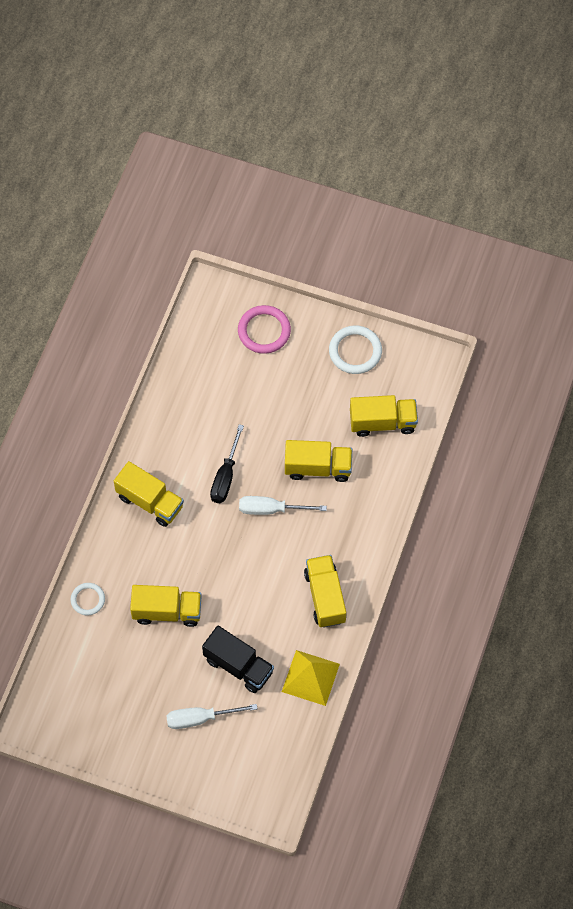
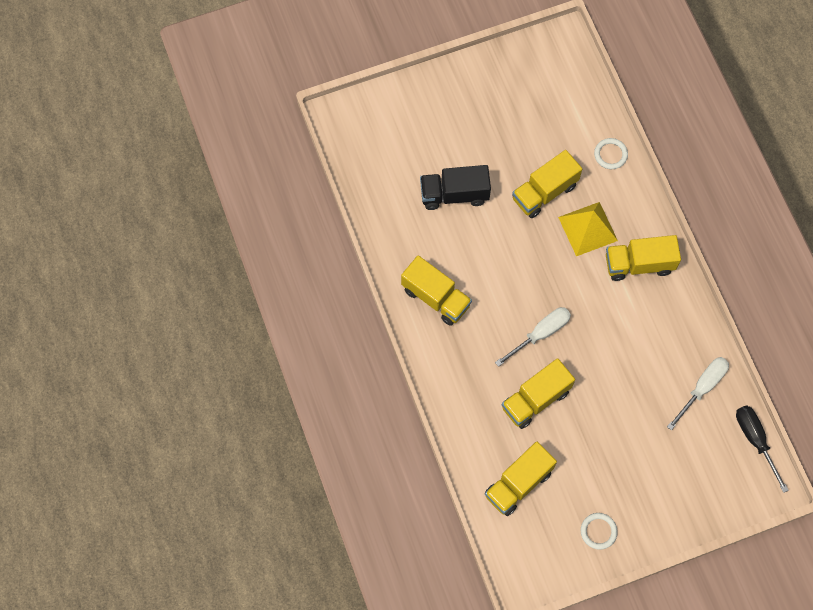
camera: 140 degrees right, 5 degrees up
(200, 718) = (447, 136): white screwdriver -> white screwdriver (702, 388)
(225, 476) = (601, 332): black screwdriver -> black screwdriver (755, 440)
(264, 331) = (690, 486): pink ring -> none
(310, 677) = (392, 227): yellow pyramid -> yellow pyramid (588, 228)
(355, 351) = (598, 531): white ring -> white ring, size x0.62

